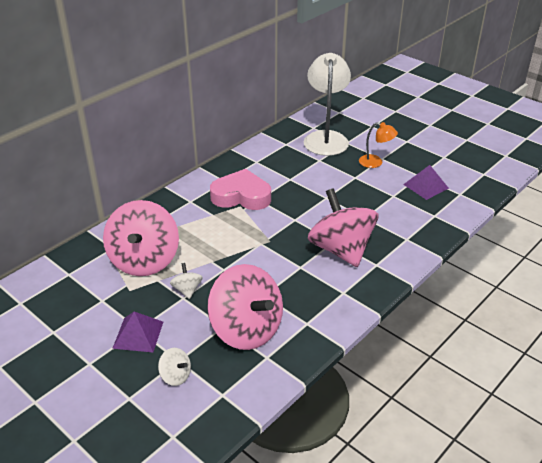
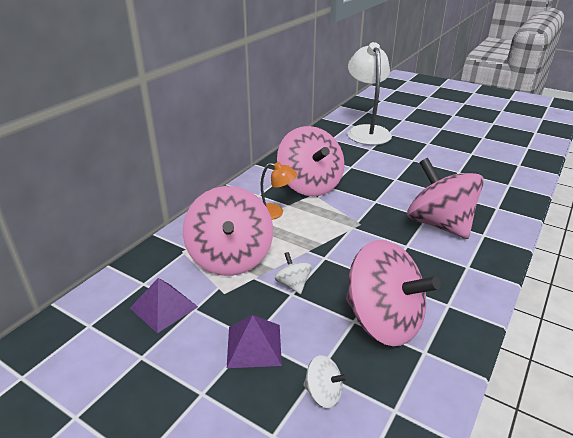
camera: 10 degrees left, 5 degrees down
(241, 196) = (310, 185): pink heart -> pink spinning top
(375, 162) = (424, 146): orange lamp -> orange lamp (275, 212)
(425, 186) = (483, 161): purple pyramid -> purple pyramid (163, 307)

